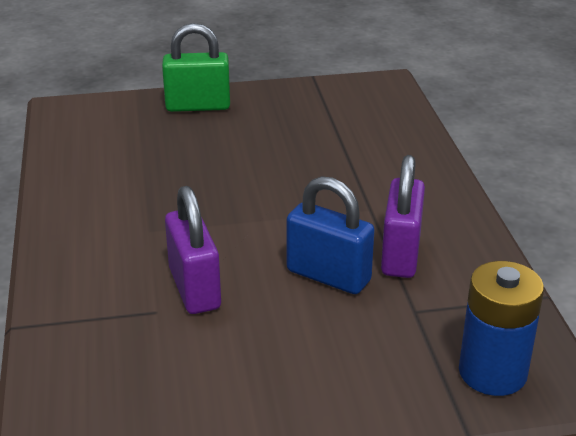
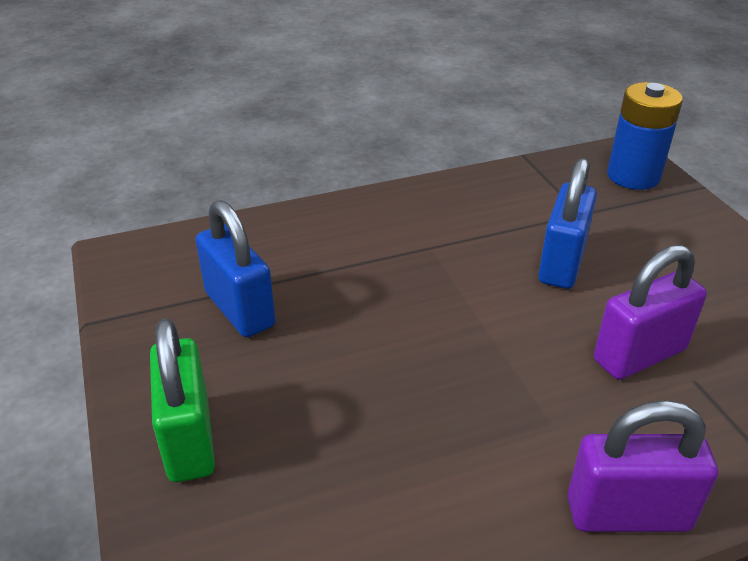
camera: 100 degrees left, 5 degrees up
(309, 123) = (240, 309): none -> blue padlock
(400, 255) = (504, 223): purple padlock -> purple padlock (628, 514)

